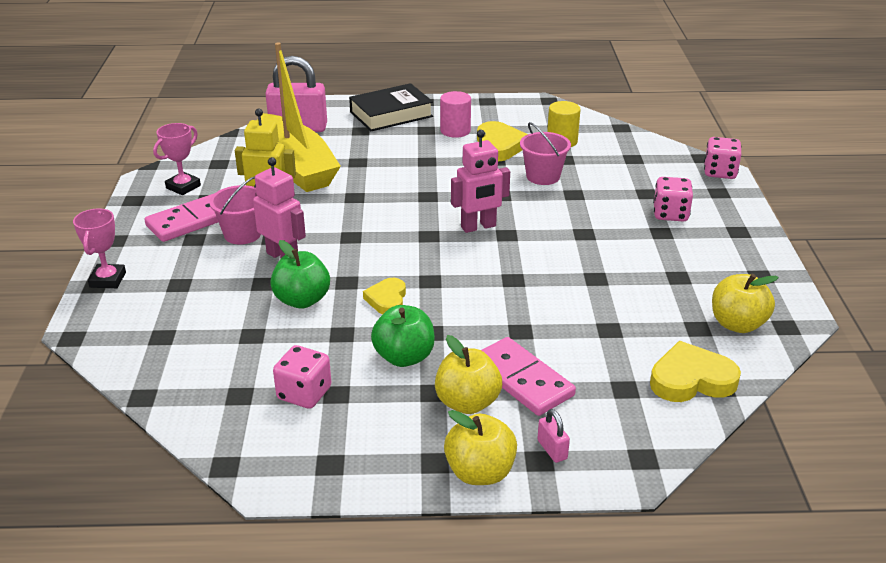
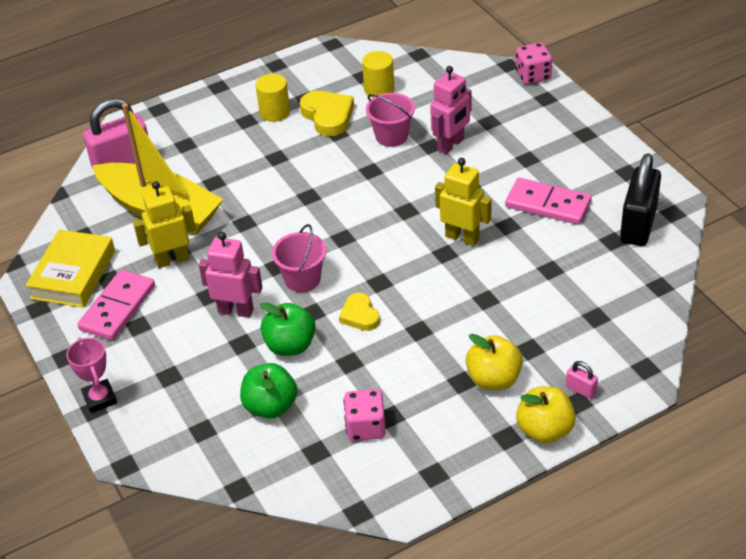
camera: 25 degrees left, 10 degrees up
(183, 187) = (73, 274): pink trophy -> yellow book
(242, 234) = (178, 302): pink bucket -> pink bucket (302, 279)
(391, 114) = (198, 114): black book -> none
(404, 357) = (416, 361): green apple -> green apple (270, 406)
(455, 131) = (275, 112): pink cylinder -> yellow cylinder
(478, 227) = (377, 212): pink robot -> pink robot (451, 145)
(521, 380) = (518, 342): pink domino -> pink domino (548, 204)
(541, 272) = (462, 237): none -> yellow robot
(670, 214) = (522, 136): pink dice -> none
(691, 379) = (636, 288): yellow heart -> none
(737, 324) = (638, 225): yellow apple -> black padlock

